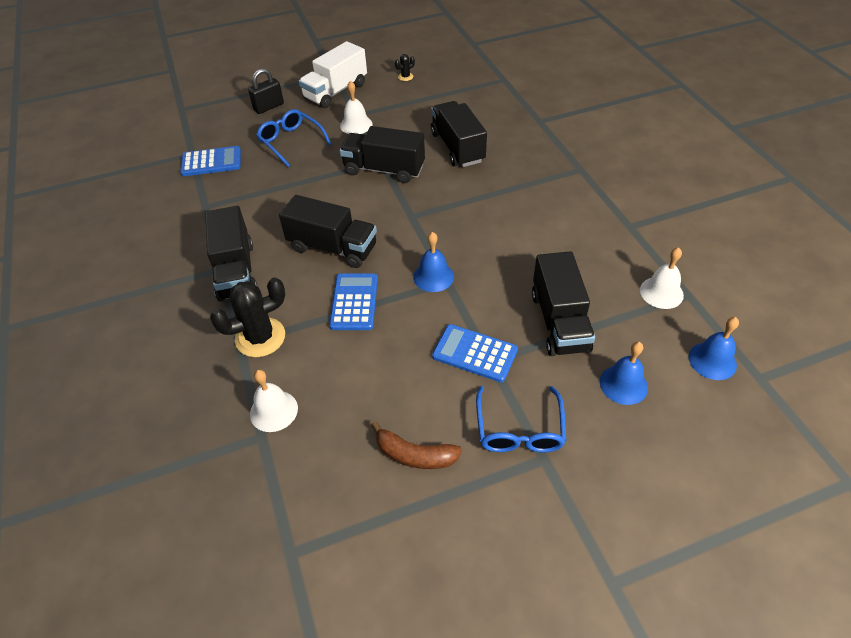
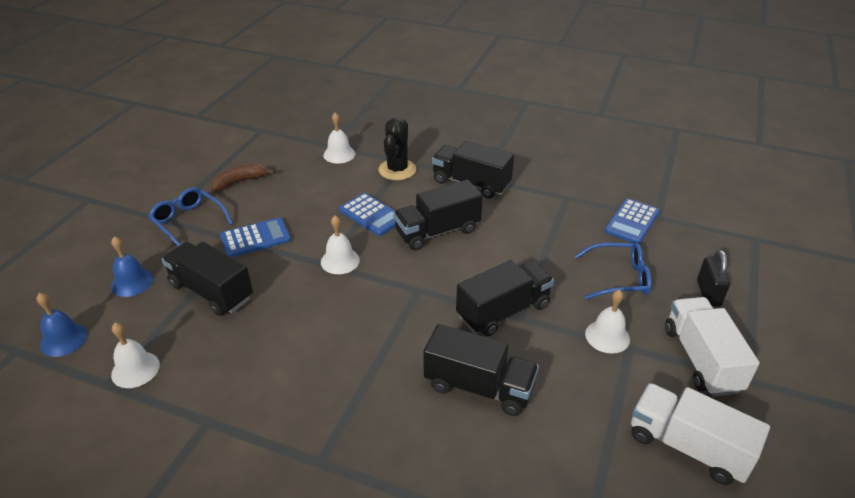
camera: 130 degrees right, 10 degrees down
(405, 77) = (687, 446): black cactus -> white truck
(433, 276) = (340, 261): blue bell -> white bell

